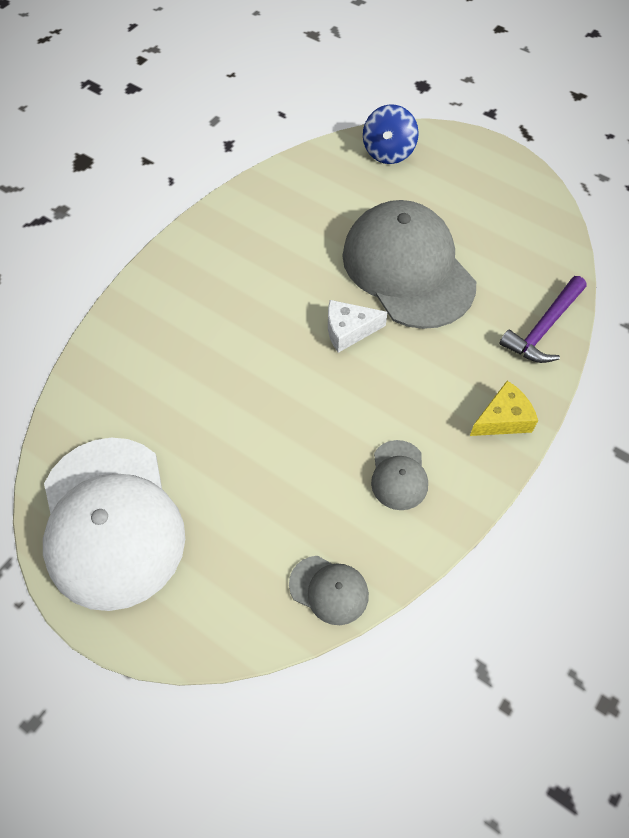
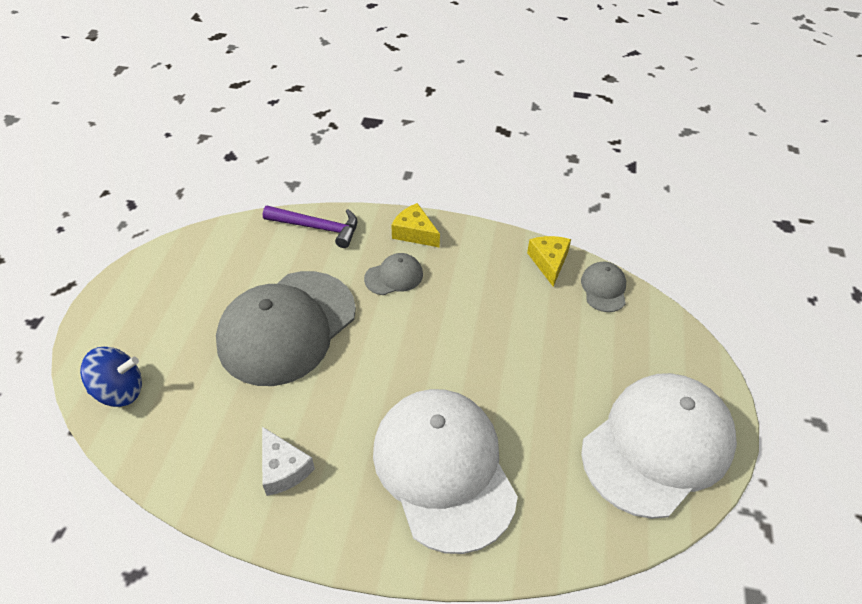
camera: 115 degrees left, 10 degrees down
(196, 336) = (444, 469): none -> white cap
(348, 330) = (378, 348): white cheese -> white cheese (283, 469)
(398, 547) = (549, 262): none -> yellow cheese
(399, 475) = (495, 276): grey cap -> grey cap (394, 276)

